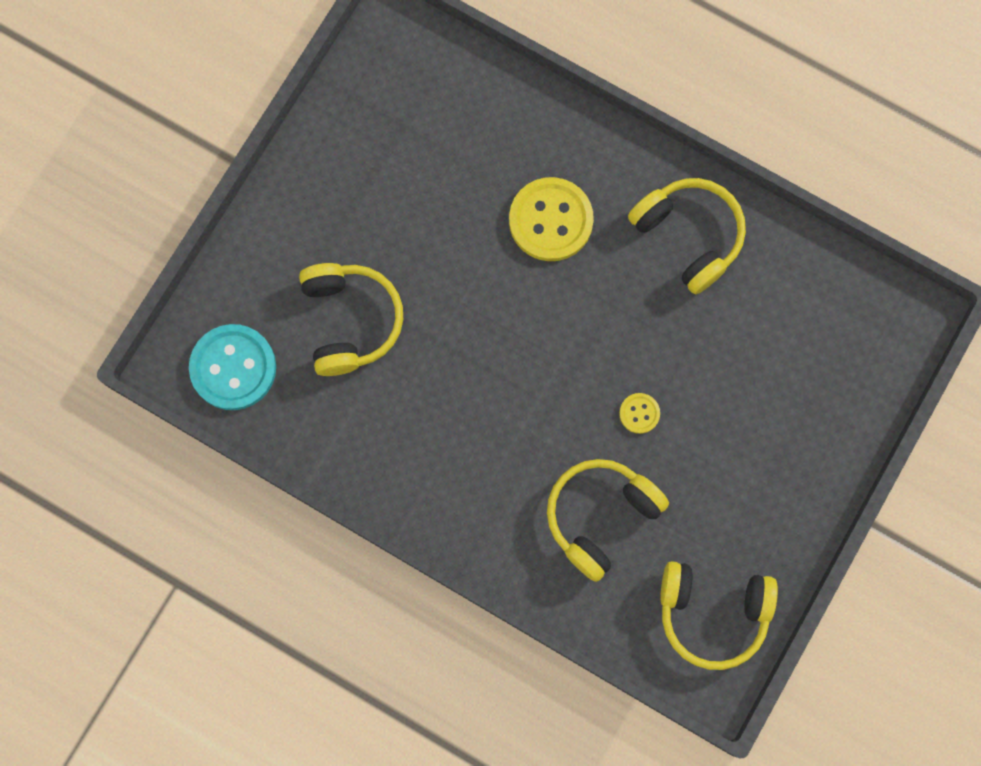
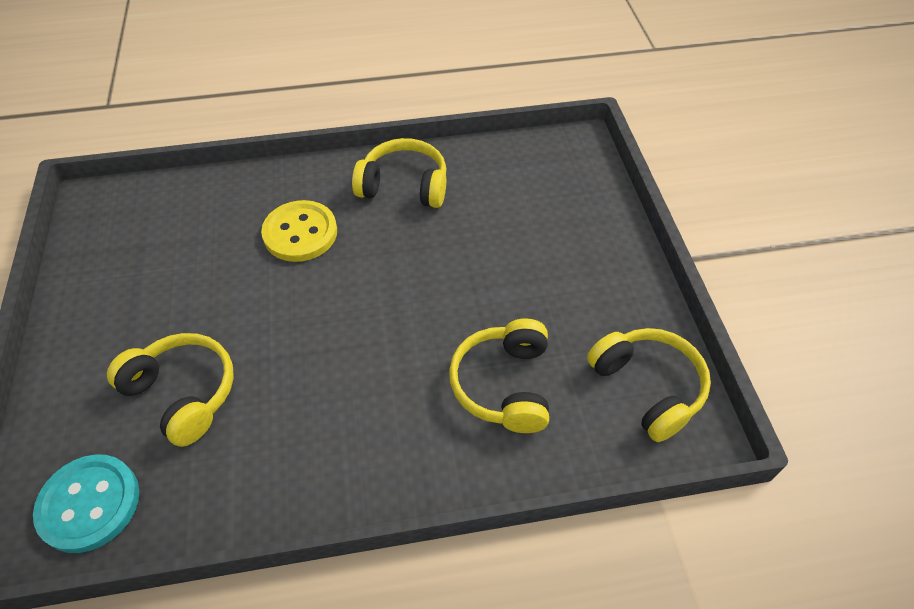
camera: 40 degrees left, 25 degrees down
(639, 413) = (467, 300): yellow button -> none
(712, 613) = (647, 387): yellow headphones -> yellow headphones turned 90 degrees counterclockwise

